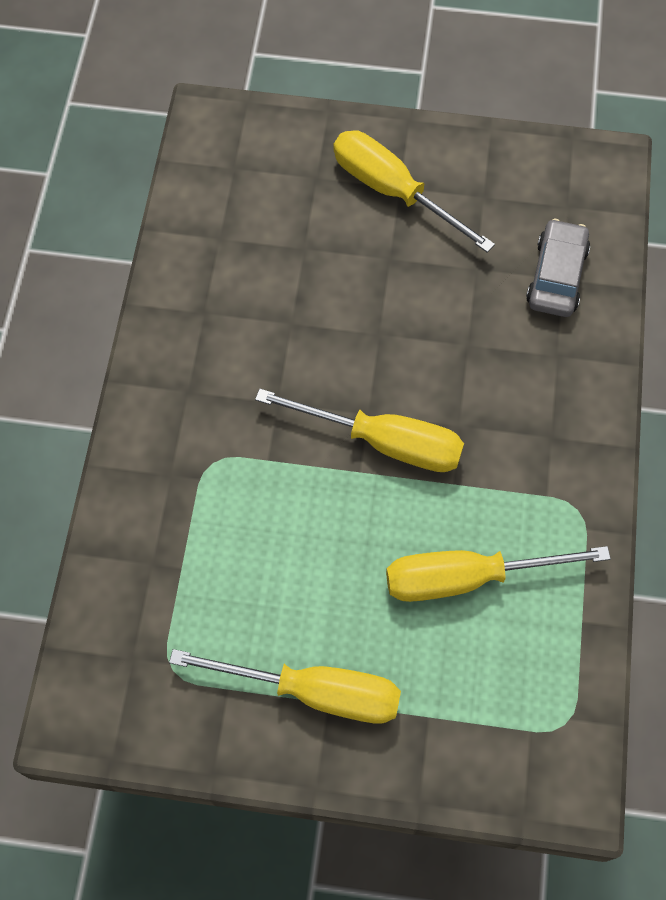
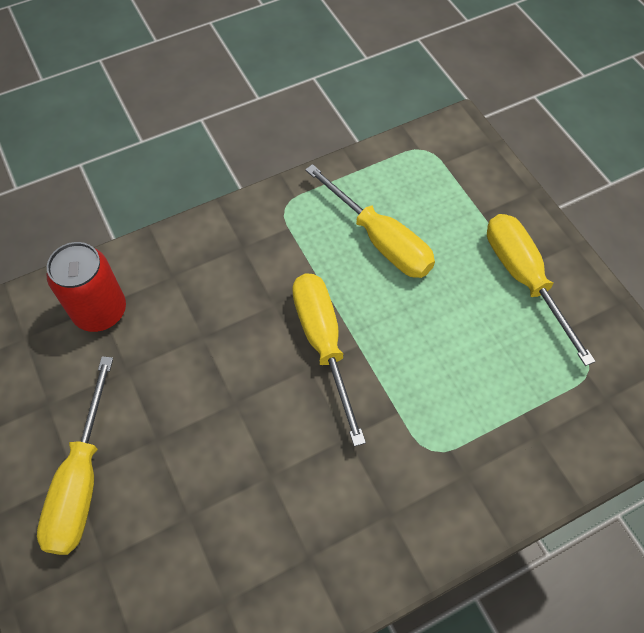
camera: 125 degrees left, 5 degrees down
(556, 276) = (100, 311): grey car -> red can

